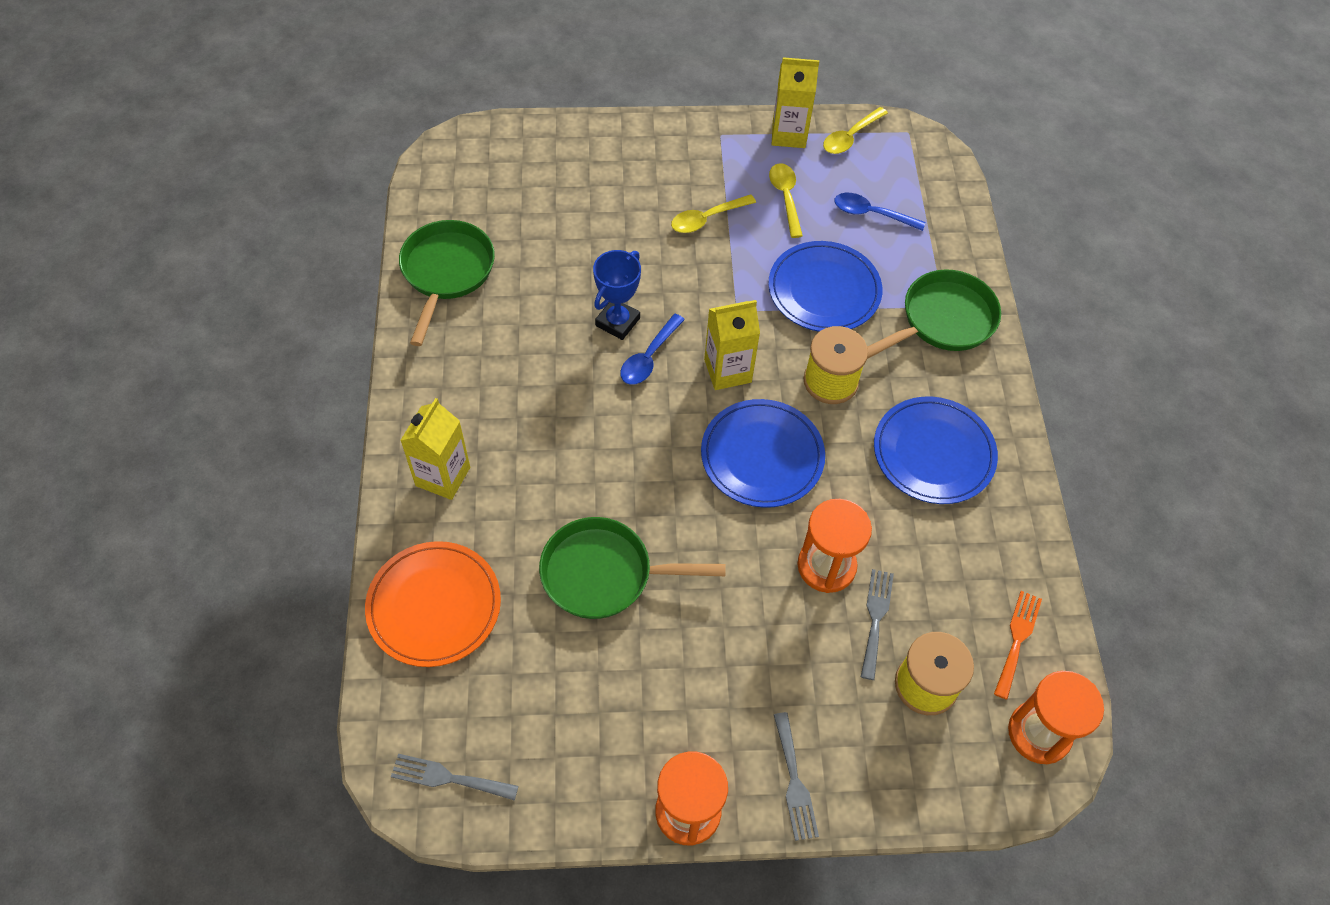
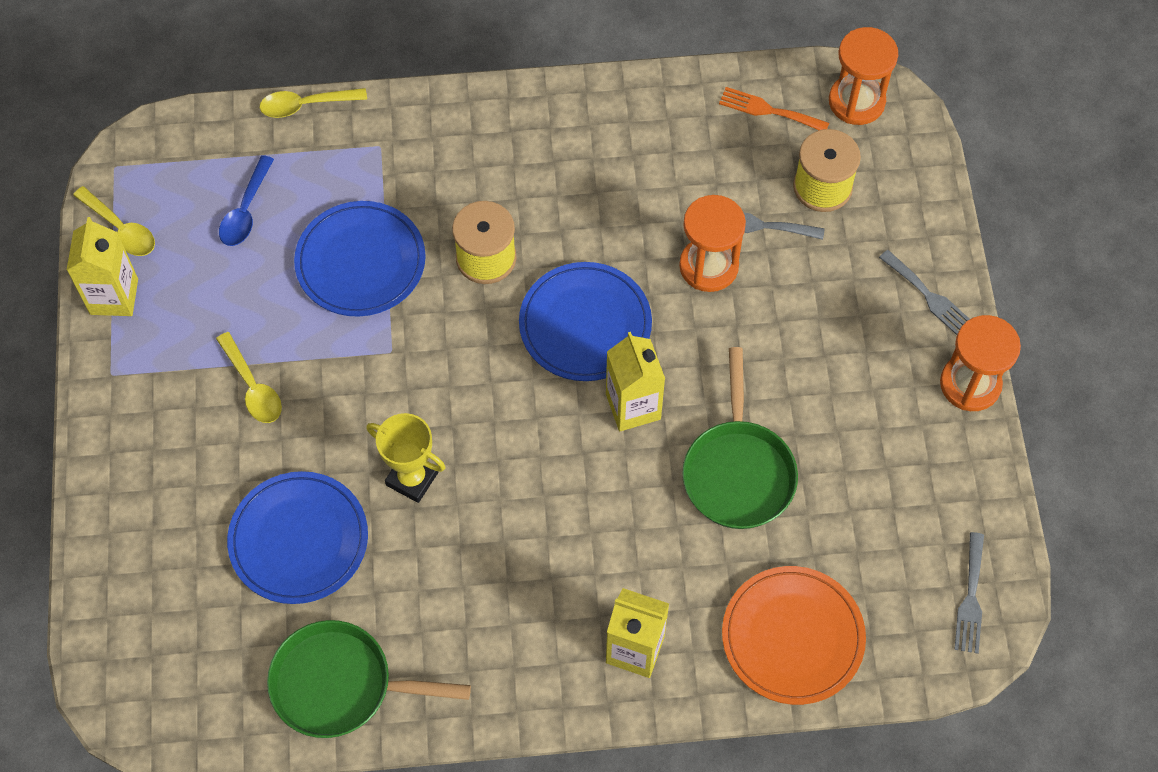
camera: 90 degrees left, 5 degrees up
(617, 322) = (412, 479): blue trophy -> yellow trophy
(649, 357) = (461, 442): blue spoon -> none
(727, 371) = (476, 360): yellow carton -> yellow carton (633, 406)
(785, 198) = (219, 301): yellow spoon -> yellow spoon (306, 105)
(794, 781) = (929, 296): grey fork -> grey fork turned 60 degrees clockwise
(933, 453) = (570, 166): blue plate -> blue plate (299, 540)
(943, 320) = (400, 147): green pan -> none

